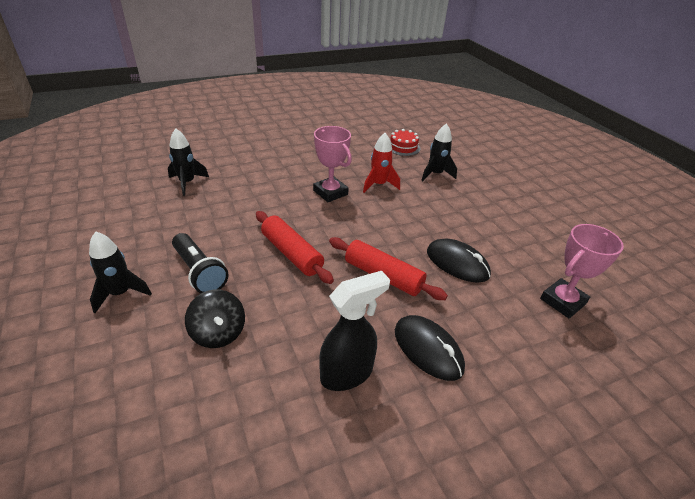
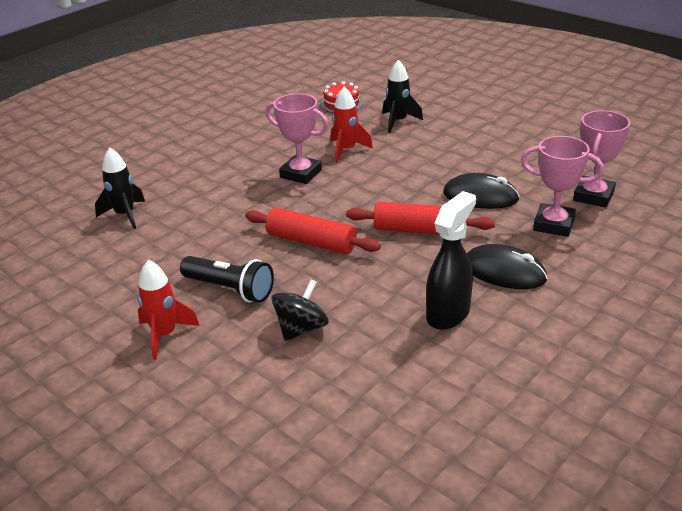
camera: 20 degrees left, 5 degrees down
(120, 293) = (165, 335): black rocket -> red rocket
(218, 333) = (301, 328): black spinning top -> black spinning top turned 90 degrees counterclockwise
(506, 317) = (553, 224): none -> pink trophy

